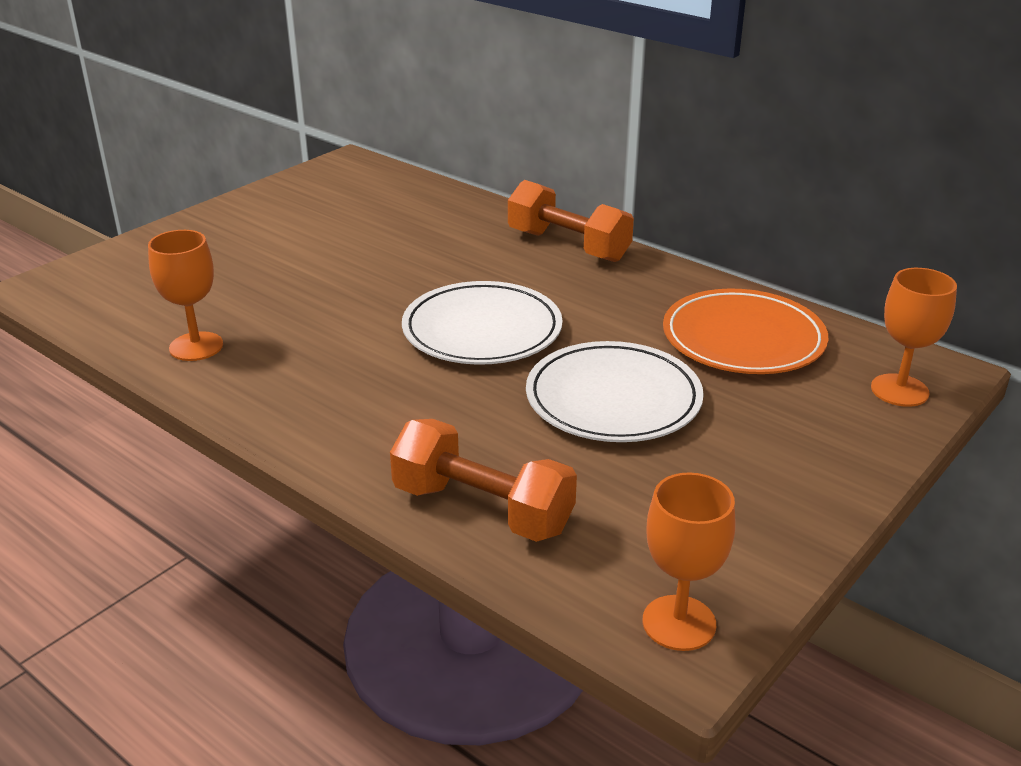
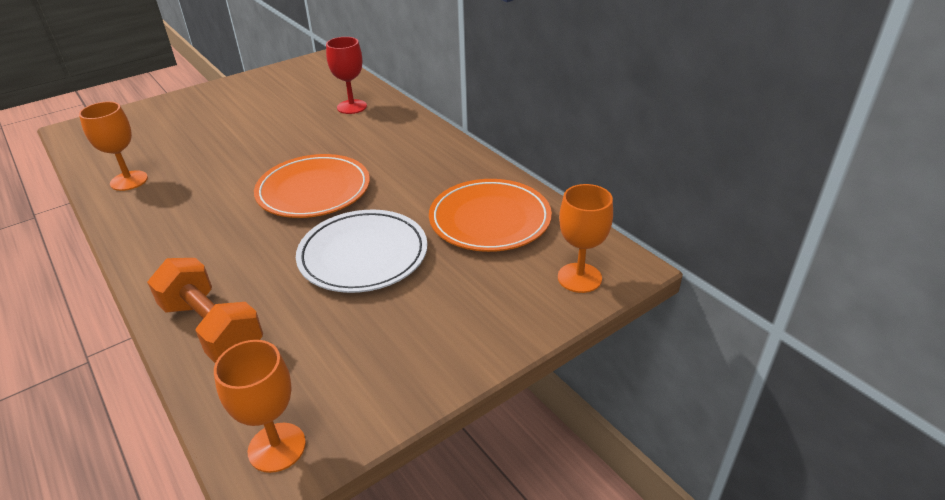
camera: 15 degrees right, 5 degrees up
(448, 220) = (352, 107): none -> red goblet
(482, 330) = (314, 190): white plate -> orange plate
(568, 246) = (417, 134): orange dumbbell -> none

